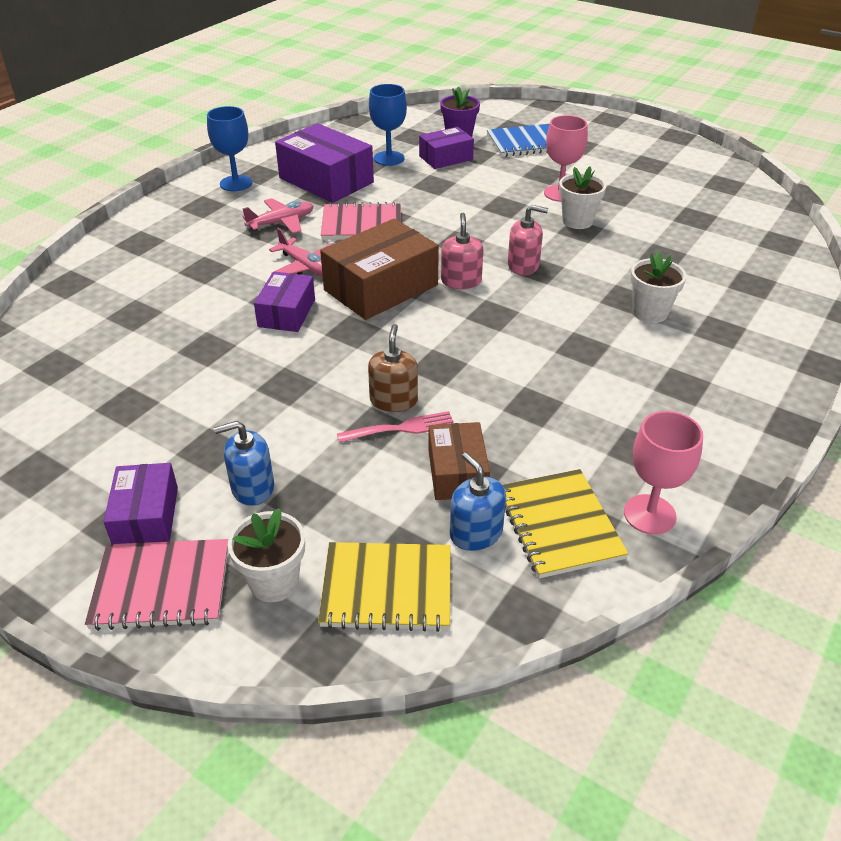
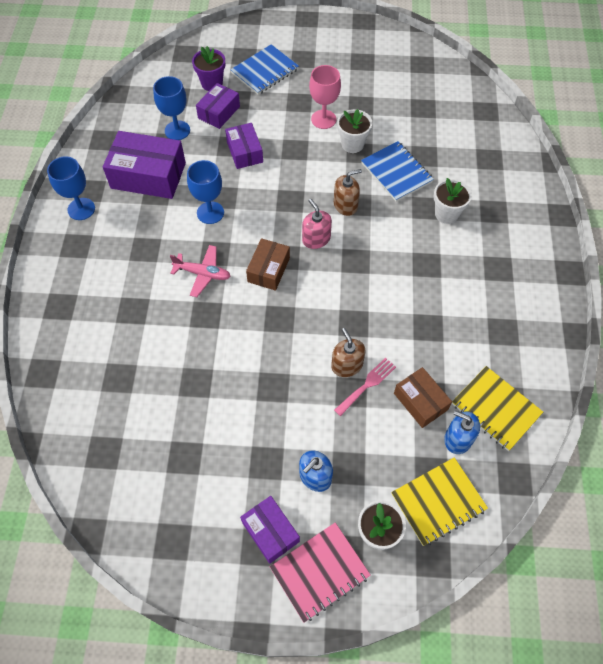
camera: 30 degrees left, 20 degrees up
(281, 223) = (150, 237): pink plane -> none
(287, 313) = (224, 324): purple box -> purple box (245, 152)
(361, 224) = (210, 213): pink notebook -> blue goblet
(381, 287) = (268, 270): brown box -> brown box, size x0.59
(523, 265) = (345, 205): pink soap dispenser -> brown soap dispenser
(613, 259) = (396, 172): none -> blue notebook
(649, 514) = (535, 376): pink goblet -> none

